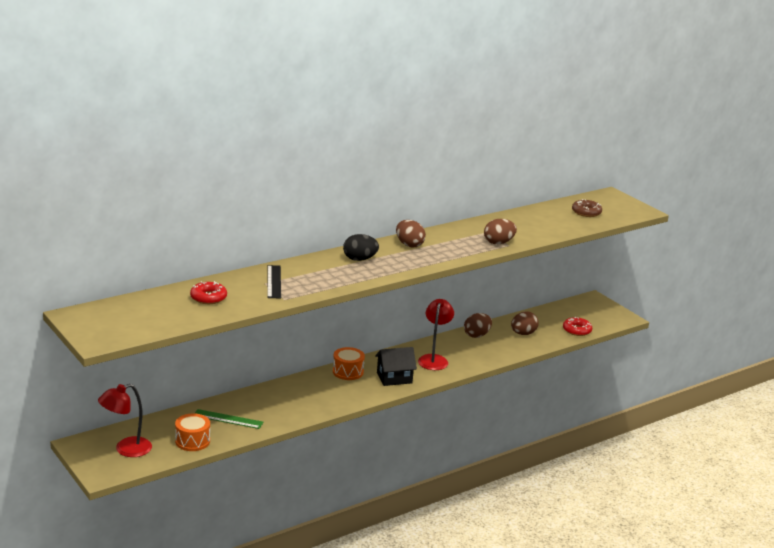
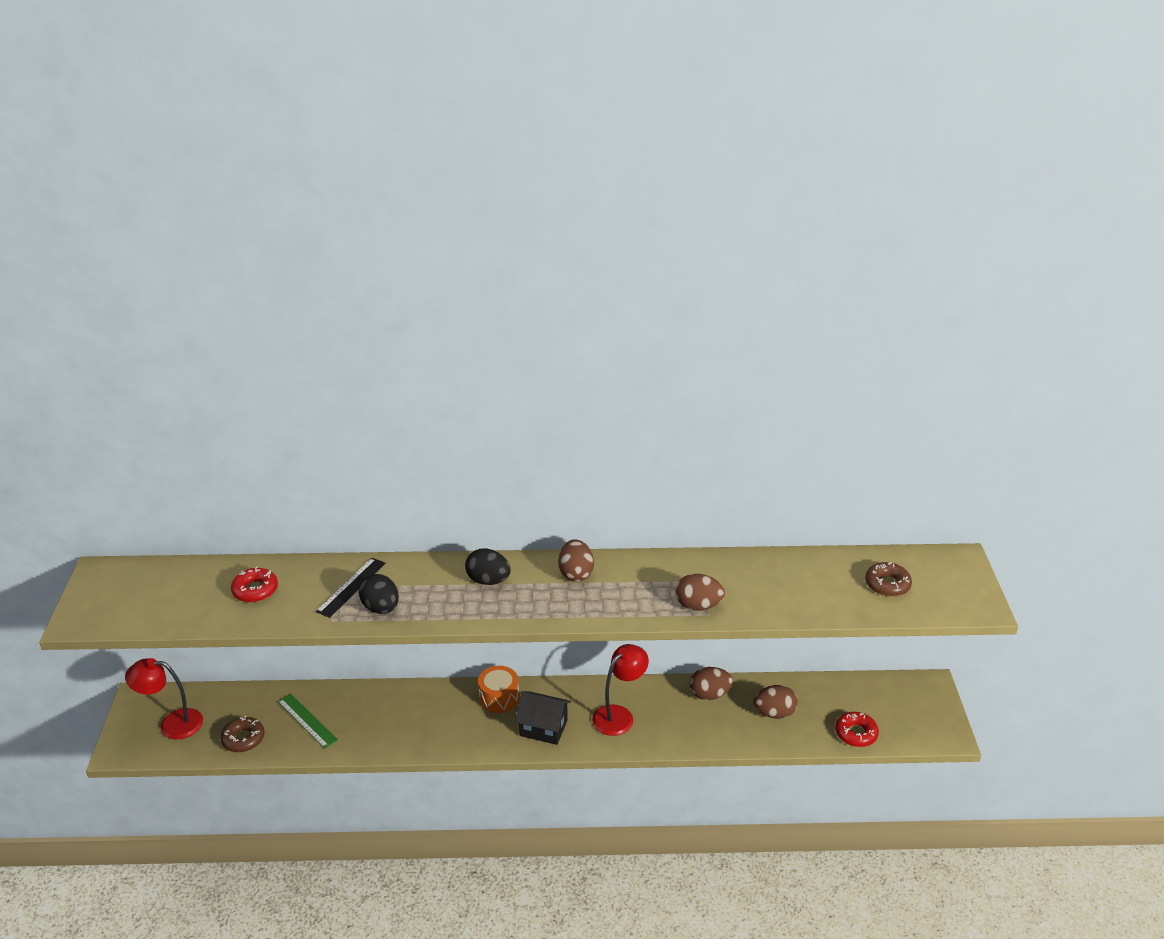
camera: 35 degrees right, 10 degrees up
(192, 441) = (243, 739): orange drum -> brown donut
(309, 286) = (381, 608): none -> black egg

